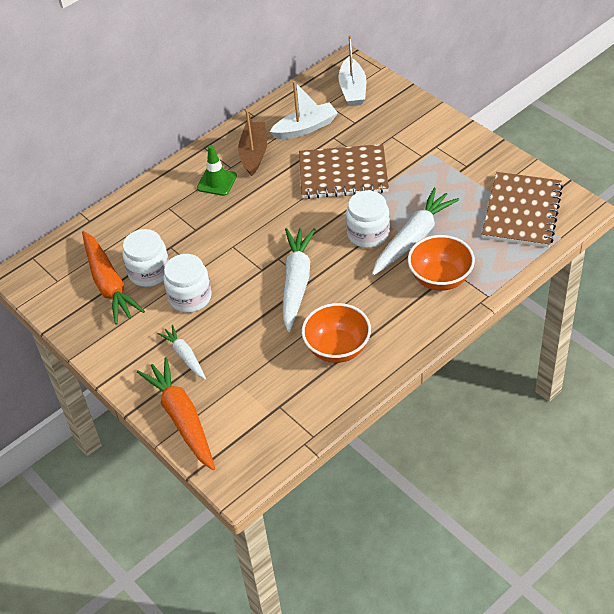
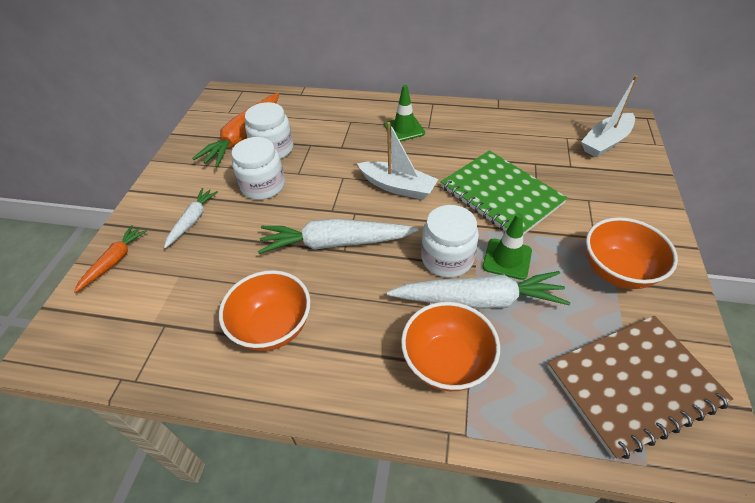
camera: 50 degrees right, 0 degrees up
(182, 419) = (114, 261): orange carrot -> orange carrot, size x0.56
(254, 153) = (458, 130): brown boat -> none
(296, 283) = (335, 243): white carrot -> white carrot turned 150 degrees counterclockwise
(305, 128) = (523, 141): white boat -> white boat (398, 187)
(343, 174) = (501, 195): brown notebook -> green notebook
(397, 206) = (507, 259): none -> green traffic cone
(454, 165) = (617, 271): none -> orange bowl

